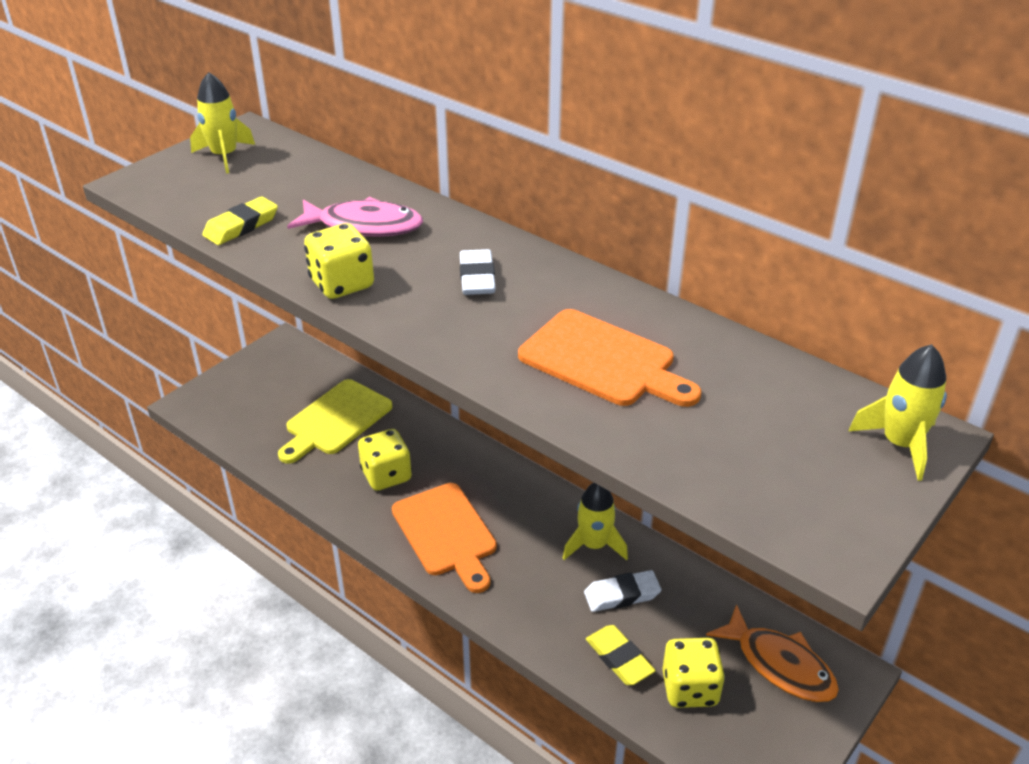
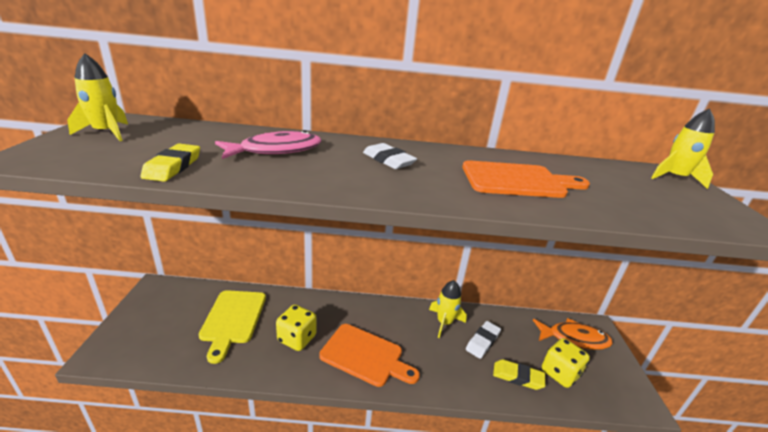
camera: 40 degrees left, 10 degrees down
(342, 284) = (306, 182): yellow dice -> none

